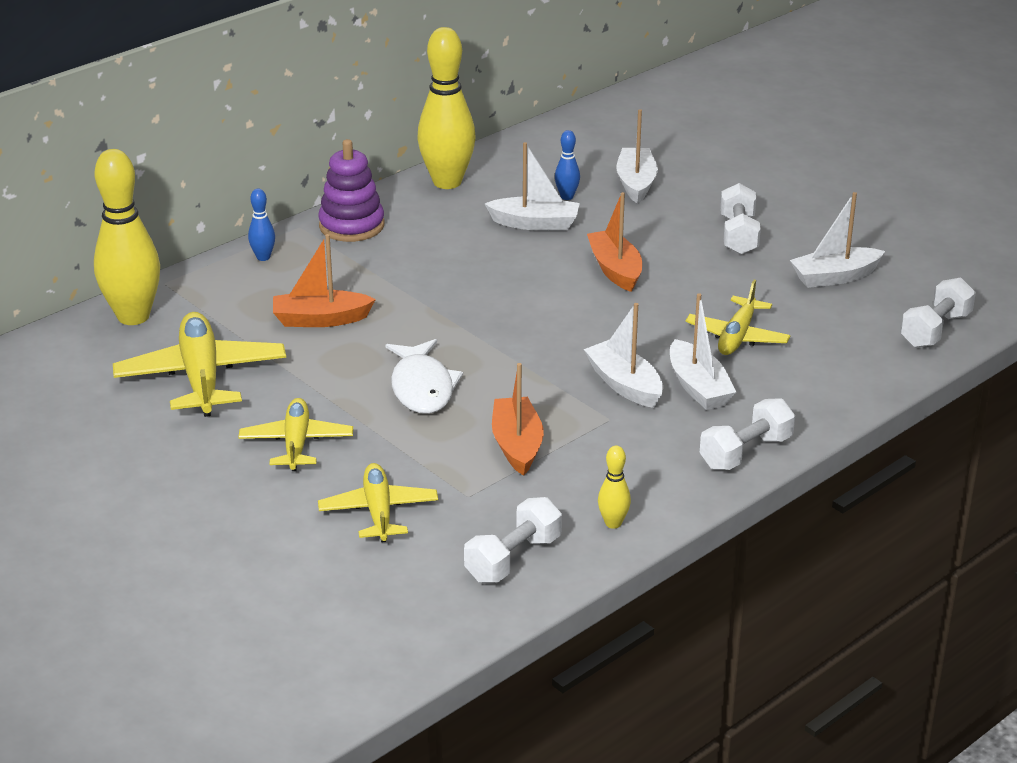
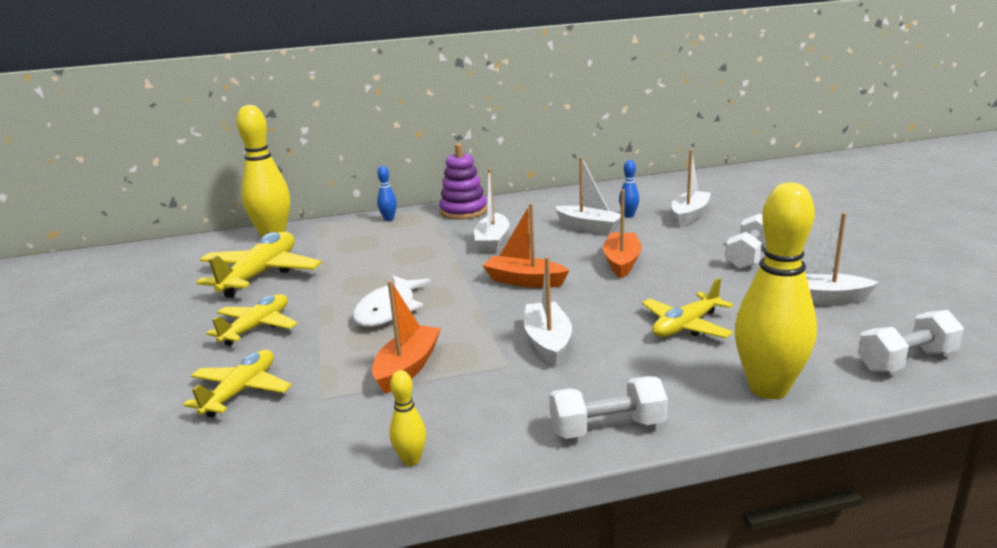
camera: 30 degrees right, 10 degrees down
(320, 319) = (377, 256): orange boat -> orange boat (524, 281)
(447, 182) = (552, 198): yellow bowling pin -> yellow bowling pin (768, 389)
(513, 559) = (287, 466): white dumbbell -> none
(698, 387) = (612, 358): white boat -> white boat (492, 241)

